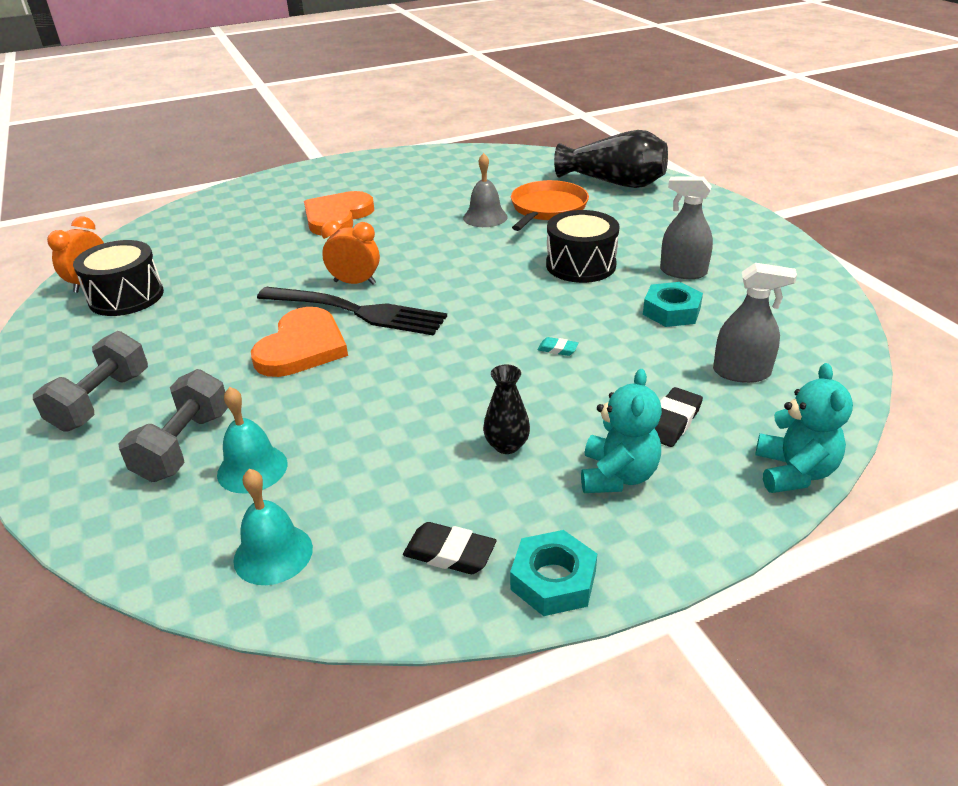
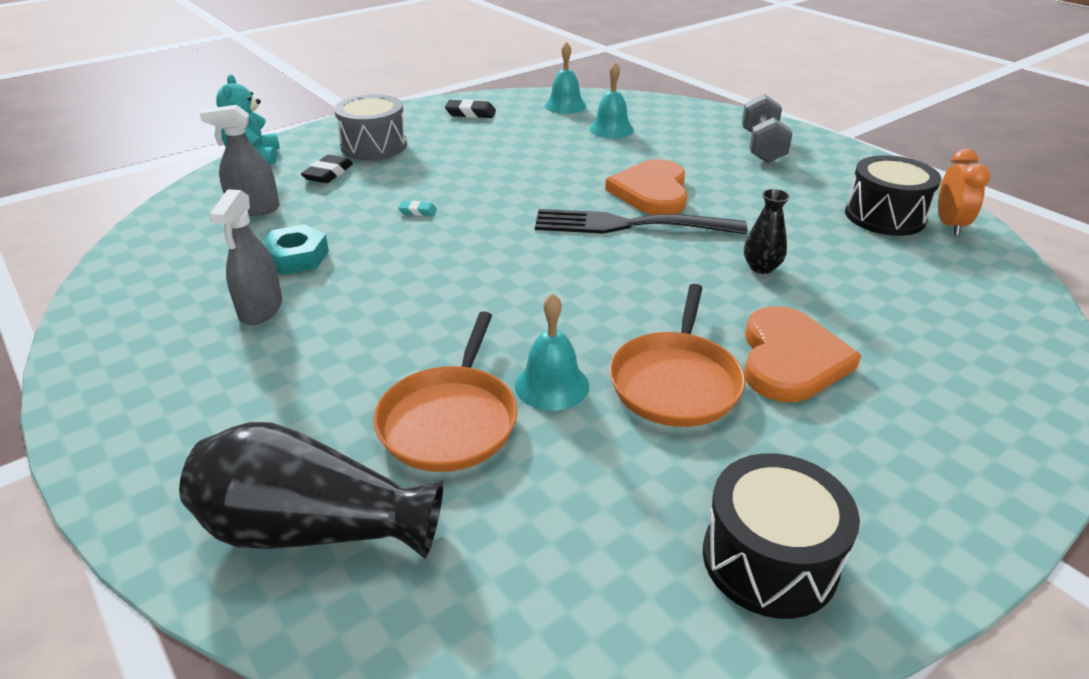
camera: 165 degrees right, 0 degrees up
(184, 446) = (668, 133): grey dumbbell -> none
(355, 283) = (660, 255): orange clock -> none
(413, 213) = (676, 381): none -> orange pan
(485, 217) = (551, 385): grey bell -> turquoise bell
(506, 445) = (450, 152): black vase -> black vase (761, 267)
(553, 580) = (413, 111): turquoise nut -> none
(581, 265) = (393, 306): black drum -> black drum (769, 559)
(617, 476) = (374, 146): turquoise teddy bear -> grey drum
(683, 272) = (261, 309): grey spray bottle -> grey spray bottle turned 90 degrees clockwise

